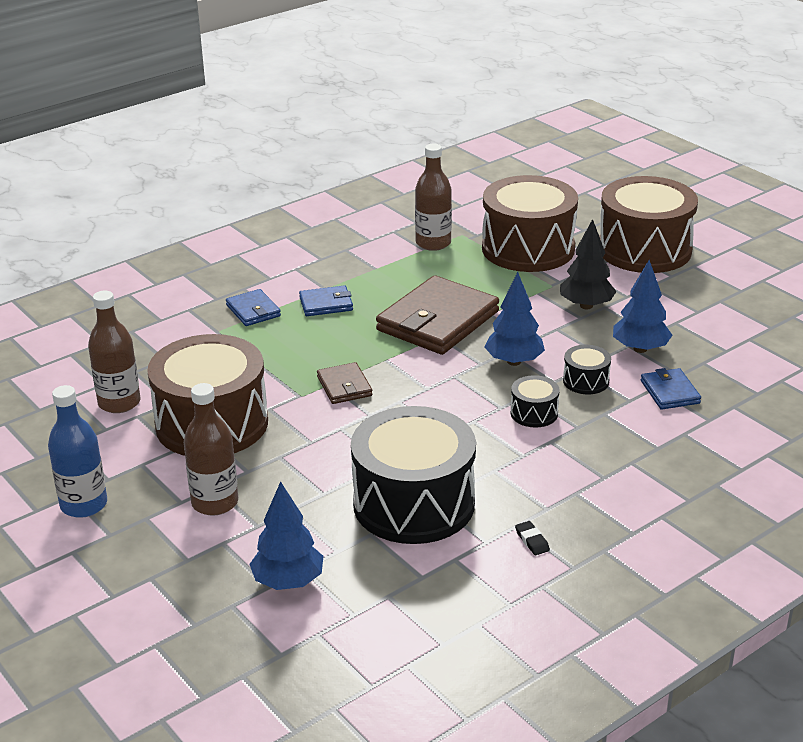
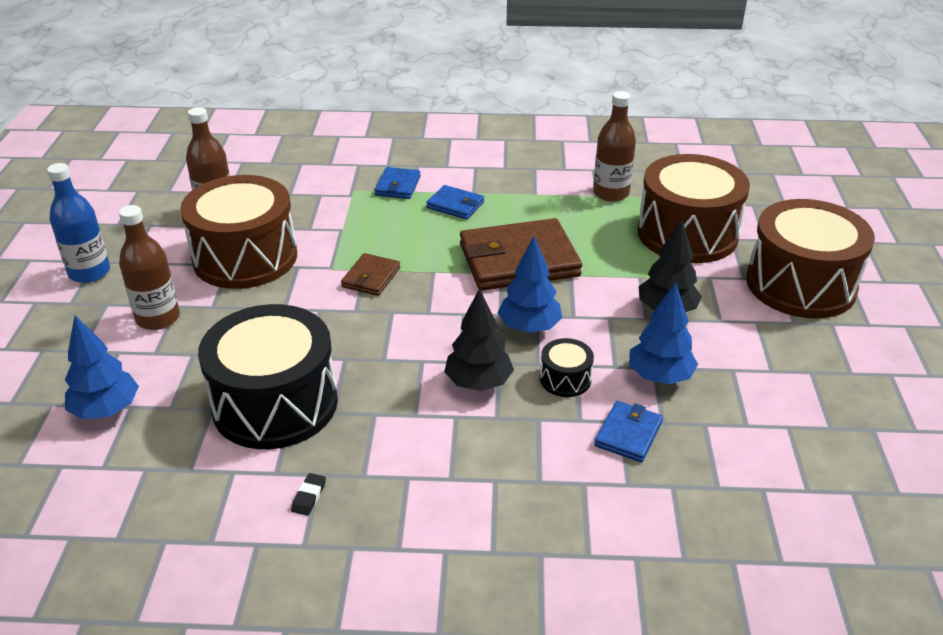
camera: 40 degrees right, 5 degrees up
(534, 413) = (478, 383): black drum -> black tree

